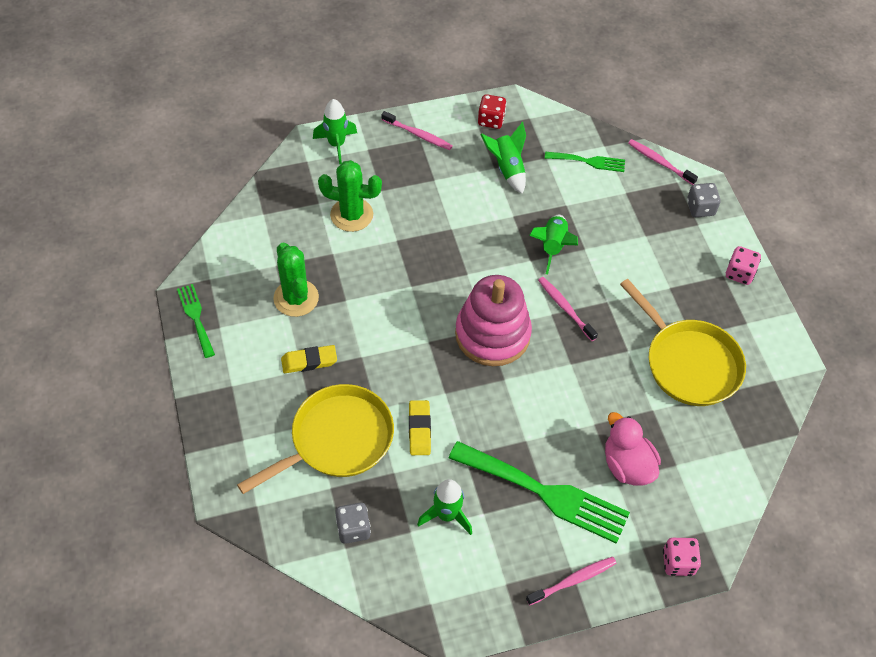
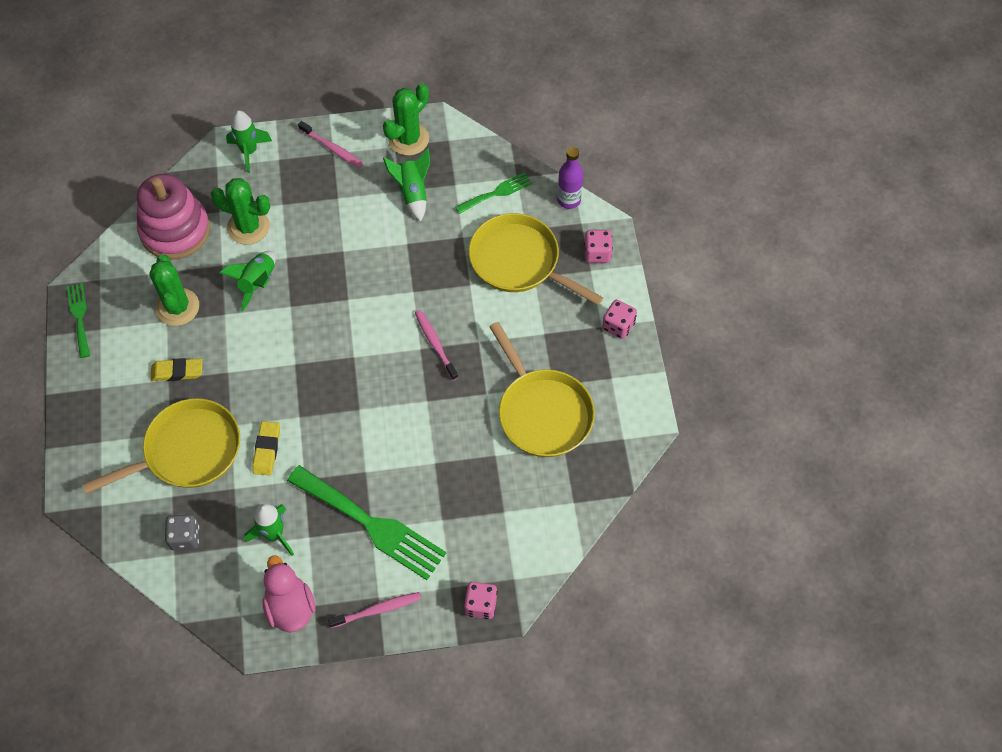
camera: 10 degrees right, 5 degrees up
(491, 120) = (408, 139): red dice -> green cactus
(492, 334) = (358, 363): pink stacking toy -> pink stacking toy (175, 230)
(552, 246) = (438, 279): green rocket -> green rocket (258, 283)
(588, 161) = (496, 193): green fork -> green fork turned 45 degrees counterclockwise
(627, 223) = (519, 262): none -> yellow pan
(627, 465) = (456, 507): pink duck -> pink duck (290, 607)
(659, 162) = (569, 200): pink toothbrush -> purple bottle
(700, 208) = (597, 253): grey dice -> pink dice

